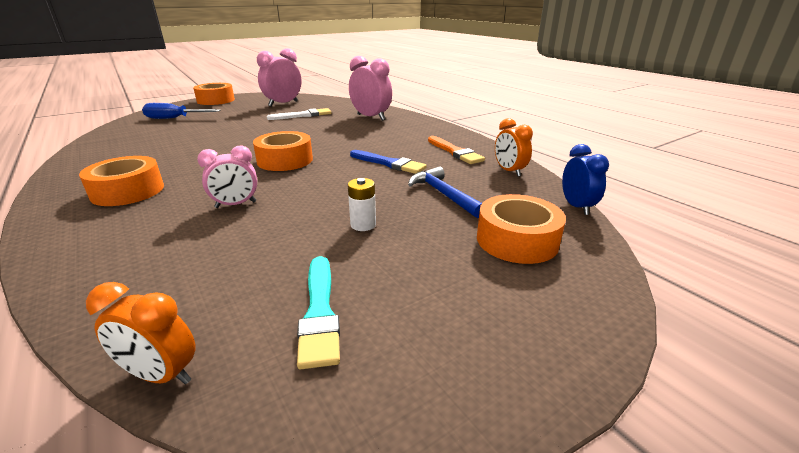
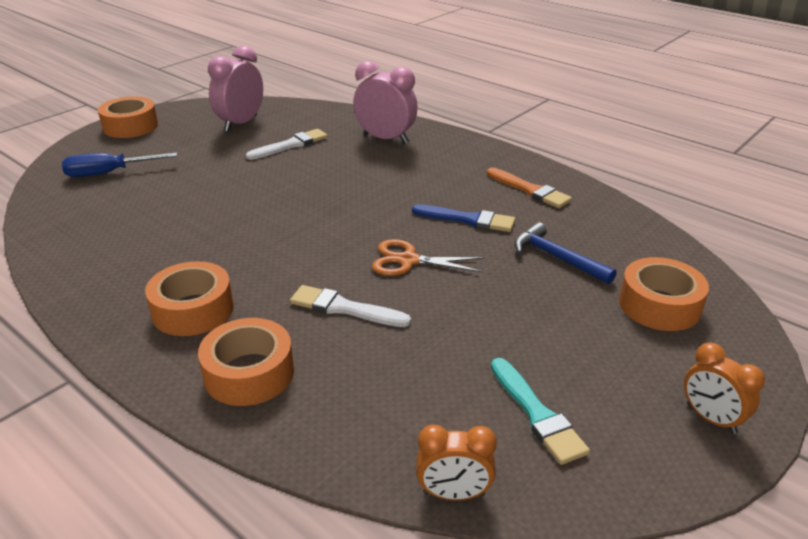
camera: 15 degrees left, 5 degrees up
(236, 204) = (344, 308): pink clock -> white brush
(285, 160) = (340, 232): orange tape -> orange tape (249, 373)
(318, 182) = (408, 260): none -> orange scissors
(363, 225) = (503, 312): white battery -> none
(509, 171) = (605, 213): orange clock -> orange clock (711, 418)
(576, 207) = (694, 254): blue clock -> none

